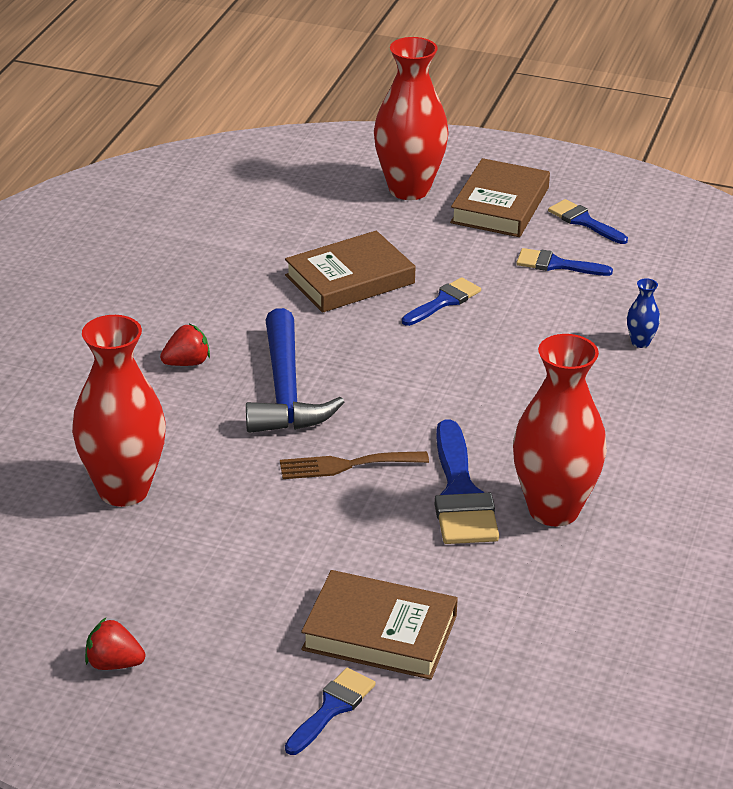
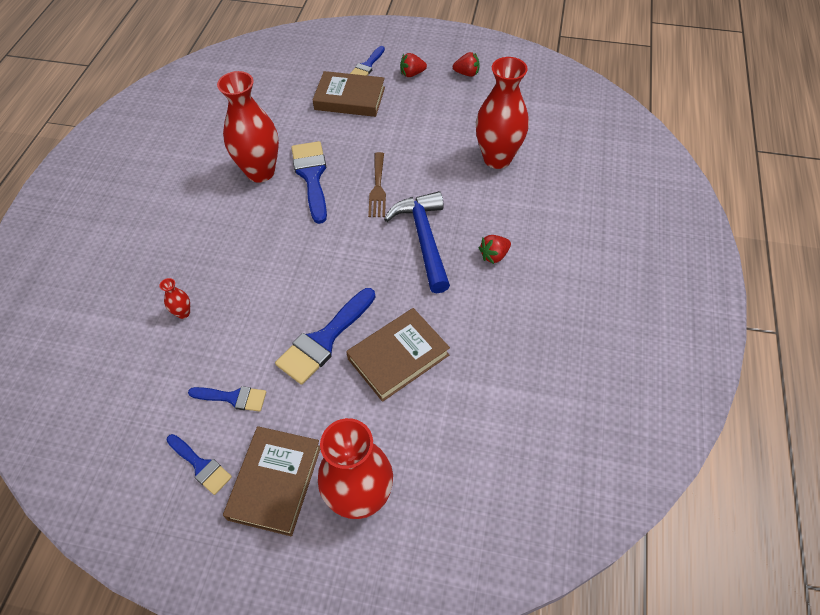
camera: 175 degrees right, 20 degrees up
(234, 676) = (412, 74): none -> red strawberry
(346, 465) = (378, 188): brown fork -> brown fork turned 105 degrees clockwise
(444, 301) = (324, 340): blue brush -> blue brush, size x1.70
(640, 342) = (183, 313): blue vase -> red vase

